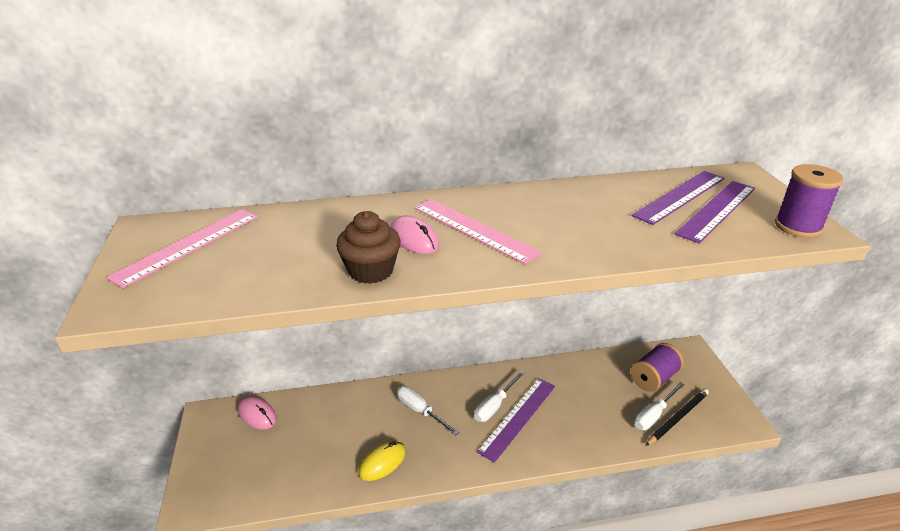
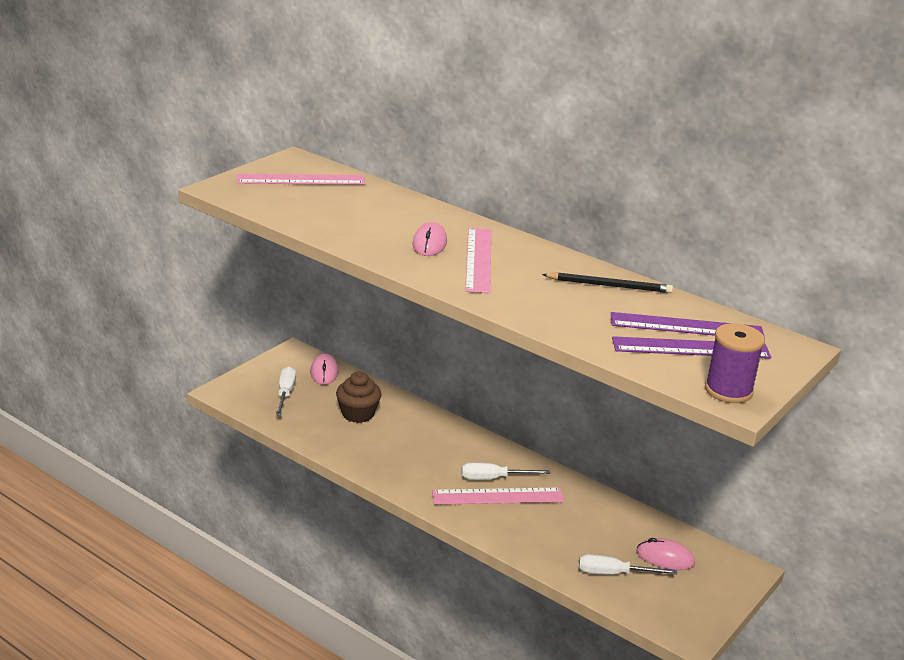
camera: 45 degrees right, 5 degrees down
(371, 271) = (370, 244): brown cupcake -> brown cupcake (358, 414)
(382, 462) = (361, 450): yellow mouse -> none
(420, 411) = (433, 443): white screwdriver -> white screwdriver (285, 393)
(518, 417) = (498, 496): purple ruler -> pink ruler
(653, 378) = (665, 558): purple spool -> pink mouse
(678, 418) = (632, 590): black pencil -> black pencil (609, 286)

